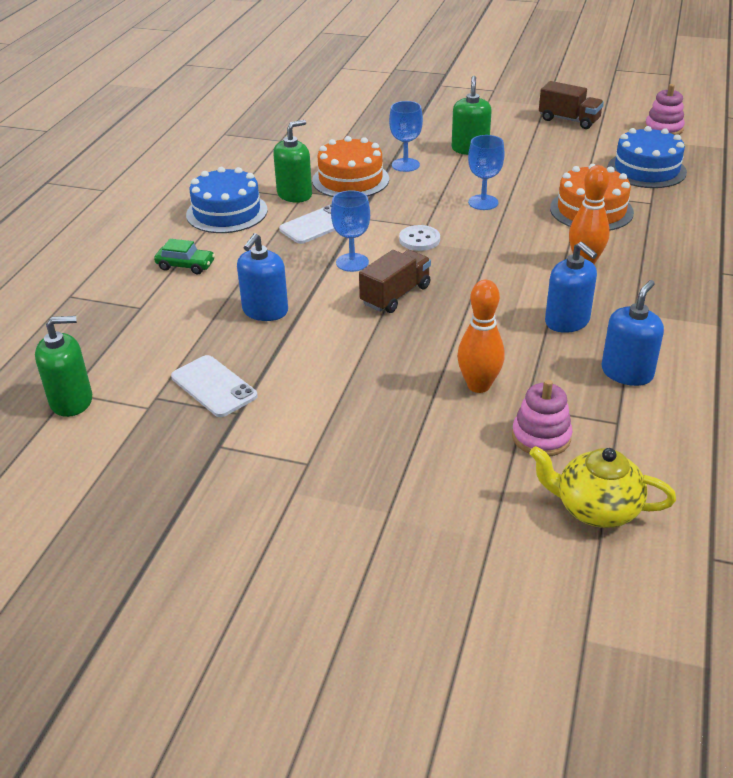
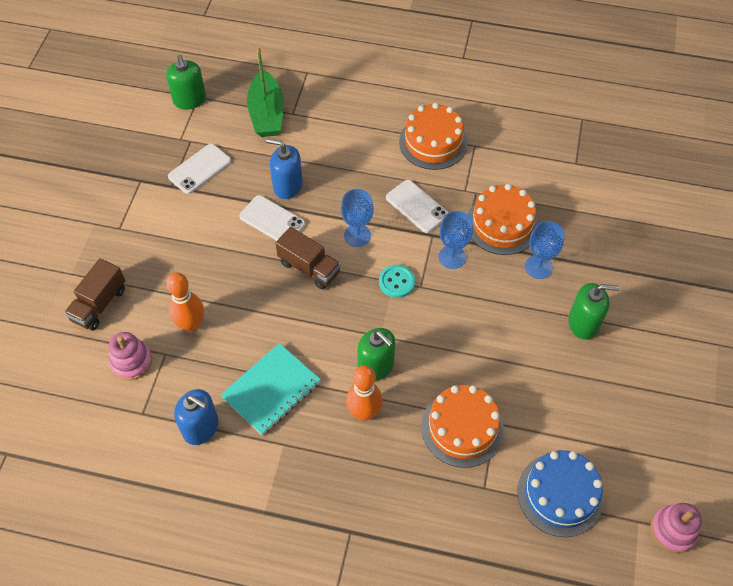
camera: 85 degrees right, 20 degrees up
(131, 328) = (267, 113): none -> green boat
(186, 266) = (349, 129): green car -> none
(227, 212) = (433, 142): blue cake -> orange cake
(294, 194) = (468, 185): green soap dispenser -> green soap dispenser (376, 366)
(319, 322) = (272, 220): none -> white phone
(419, 240) = (396, 282): white button -> turquoise button
(483, 202) = (469, 333): blue goblet -> blue goblet (452, 257)
(567, 321) = (271, 390): blue soap dispenser -> turquoise notebook
(569, 120) = (677, 425): brown truck -> brown truck (99, 304)
(596, 509) = (58, 390): yellow teapot -> none

